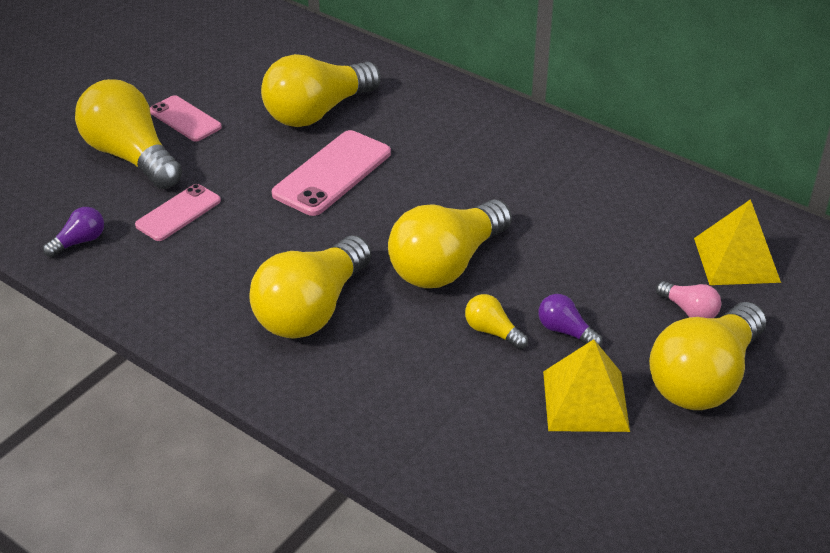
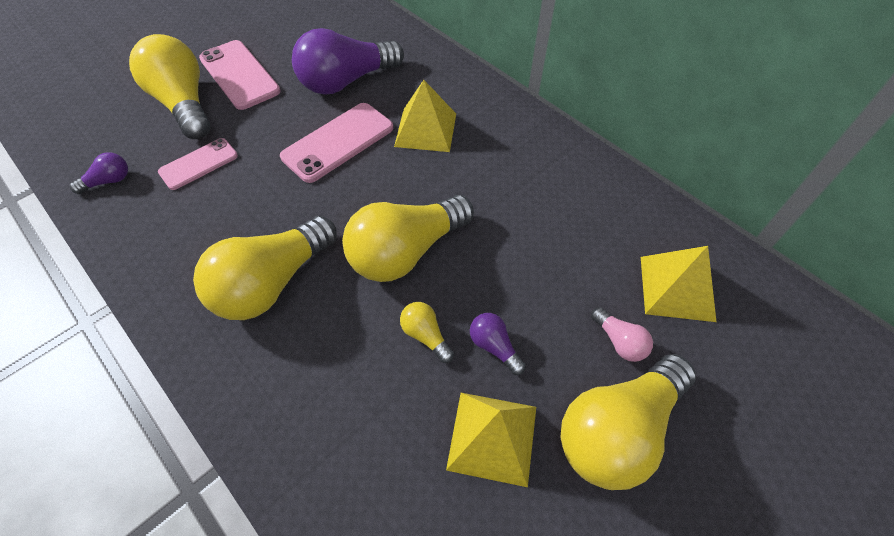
camera: 10 degrees right, 15 degrees up
(185, 119) = (239, 75): pink phone -> pink phone, size x1.57
(317, 112) = (346, 81): yellow light bulb -> purple light bulb
(428, 150) = (425, 129): none -> yellow pyramid

